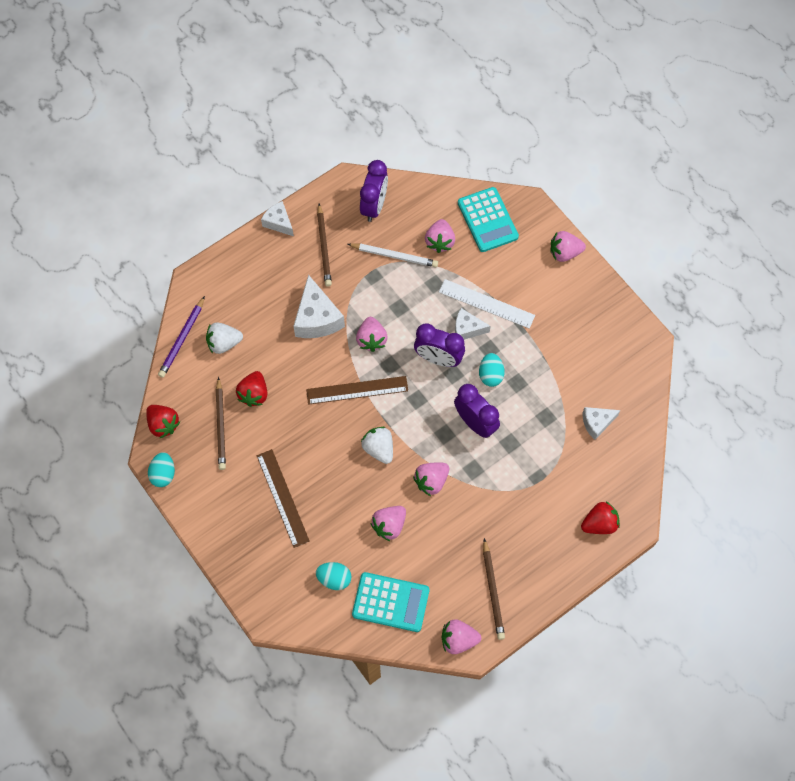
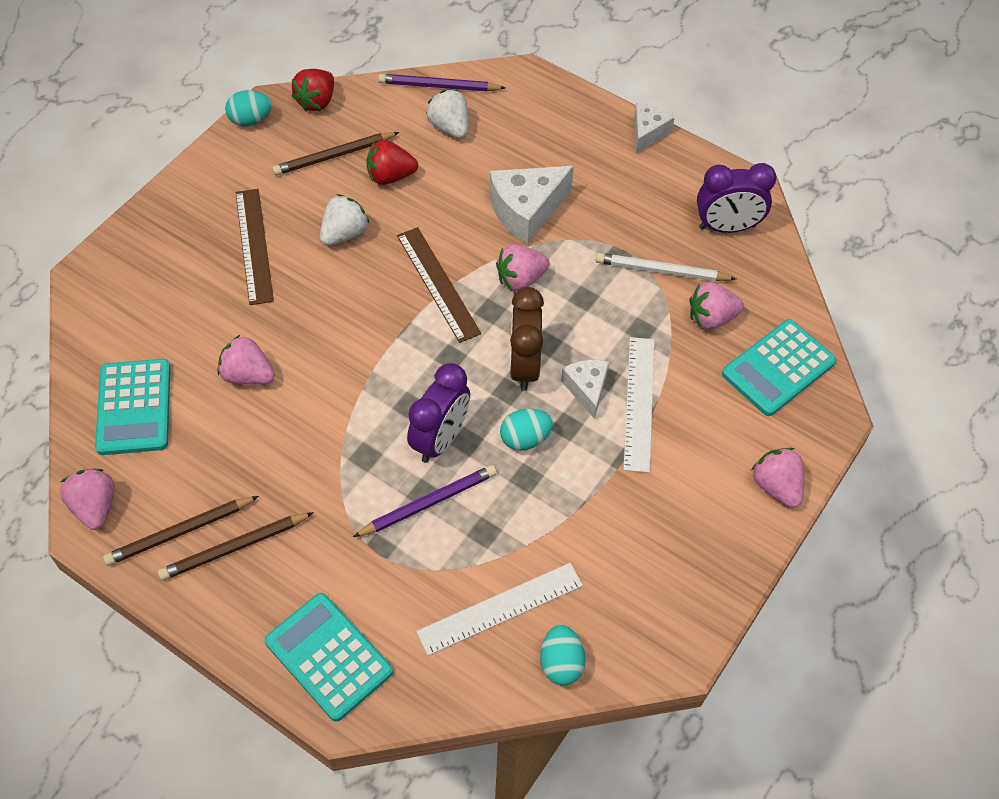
camera: 70 degrees right, 10 degrees down
(282, 498) = (254, 245): brown ruler -> brown ruler turned 60 degrees counterclockwise
(324, 247) = (635, 189): brown pencil -> brown pencil (234, 548)
(334, 579) = (153, 333): turquoise egg -> turquoise egg (561, 663)
(379, 449) = (359, 332): white strawberry -> white strawberry (344, 234)
(394, 256) = (661, 271): white pencil -> white pencil turned 105 degrees clockwise
(431, 481) = (330, 408): pink strawberry -> none
(438, 358) = (524, 366): purple clock -> brown clock
(517, 442) = (428, 503): none -> purple pencil
(597, 423) = (500, 609): white cheese -> white ruler
(599, 523) = (329, 656): red strawberry -> turquoise calculator

